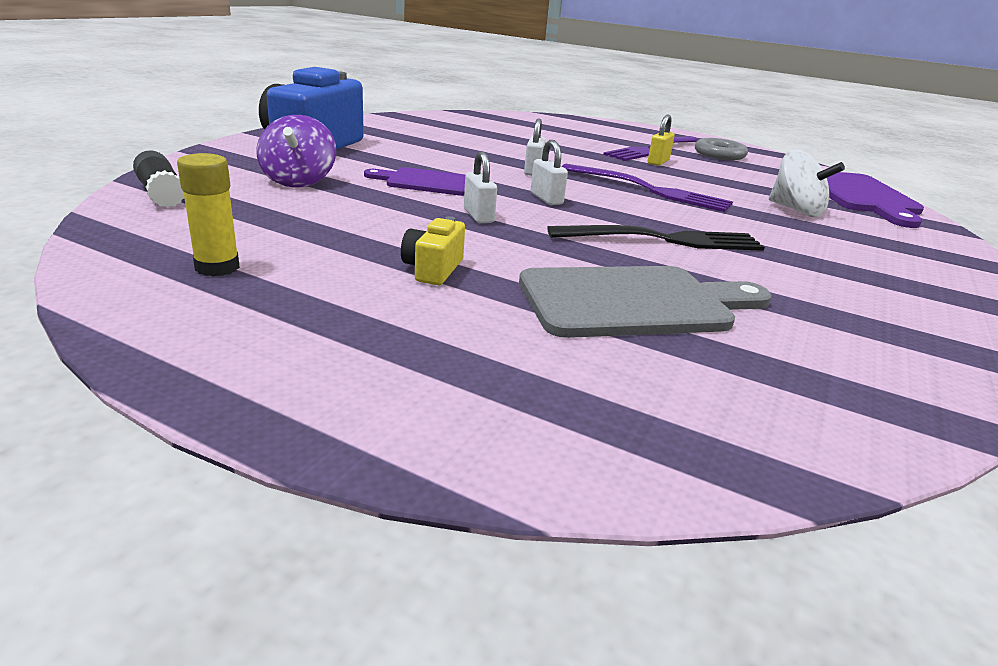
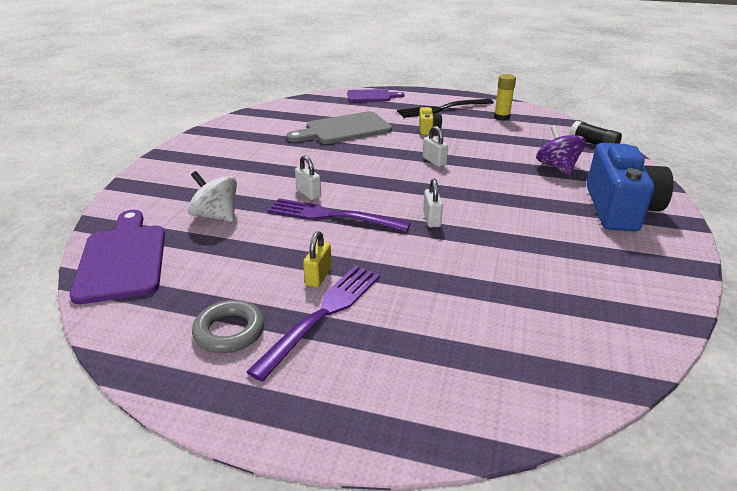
camera: 170 degrees right, 5 degrees up
(427, 182) = (490, 184): purple cutting board -> purple cutting board (371, 96)
(546, 199) = (405, 185): white padlock -> white padlock (308, 193)
(663, 240) = (327, 164): black fork -> black fork (442, 109)

